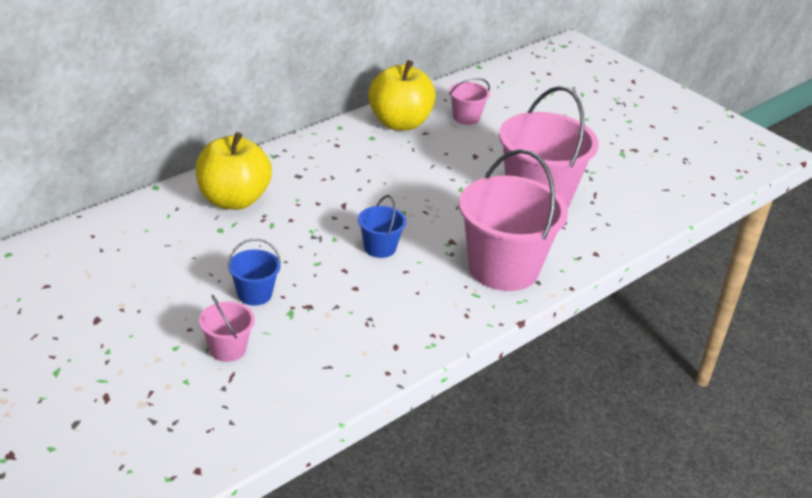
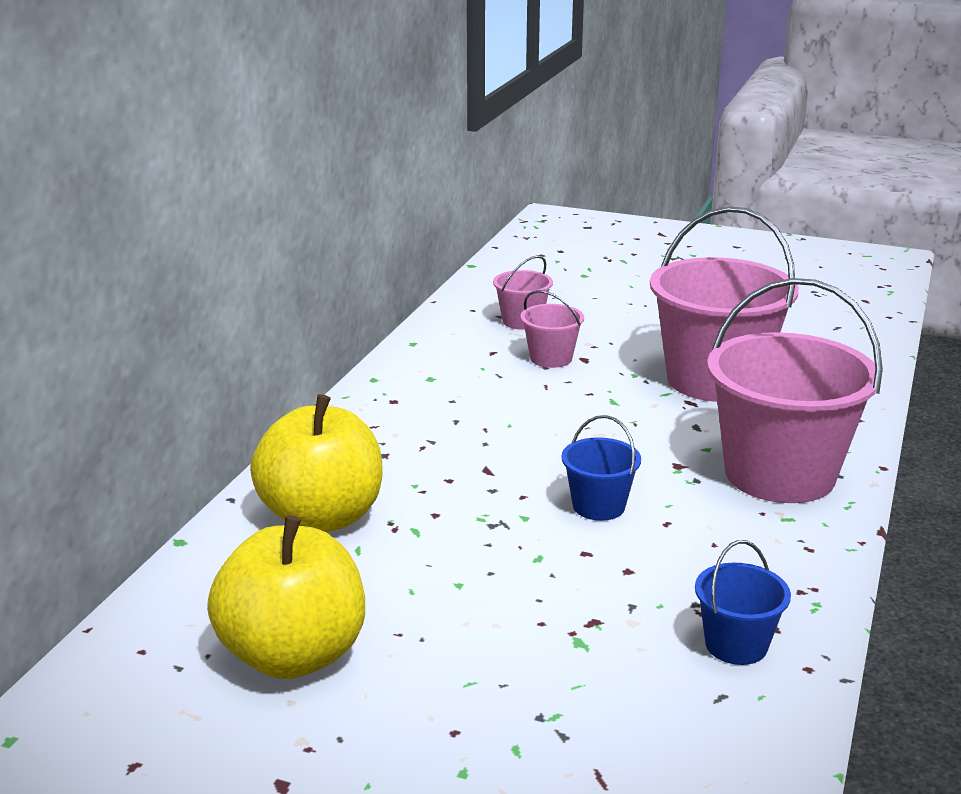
camera: 25 degrees left, 10 degrees down
(227, 349) = (548, 737): pink bucket -> pink bucket (551, 358)
(254, 294) = (497, 637): blue bucket -> blue bucket (736, 645)
(400, 123) = (447, 351): yellow apple -> yellow apple (293, 655)

